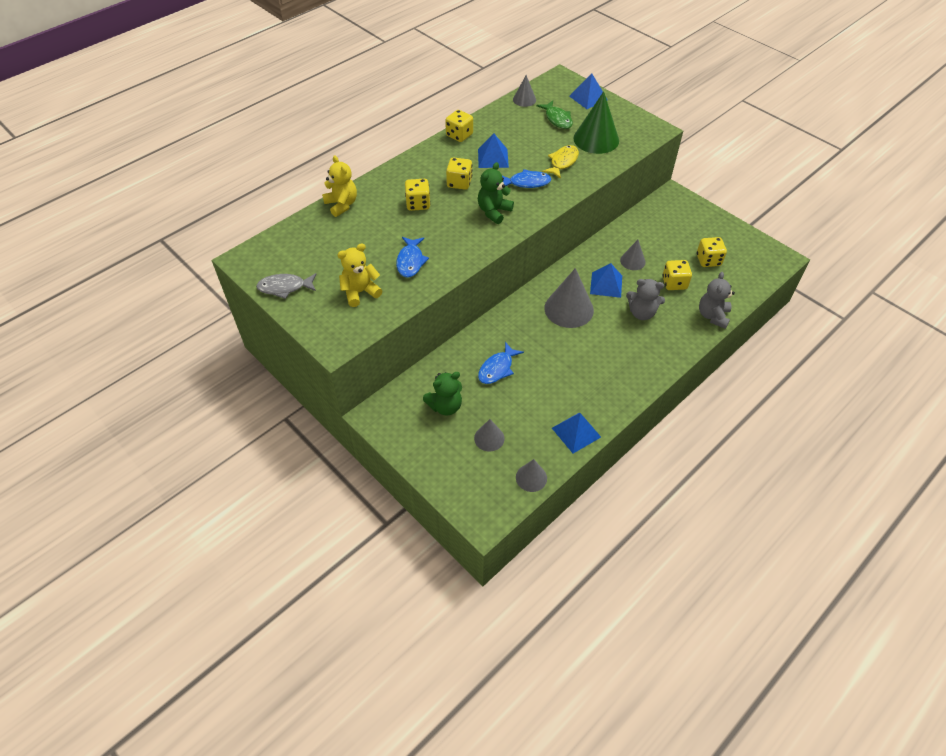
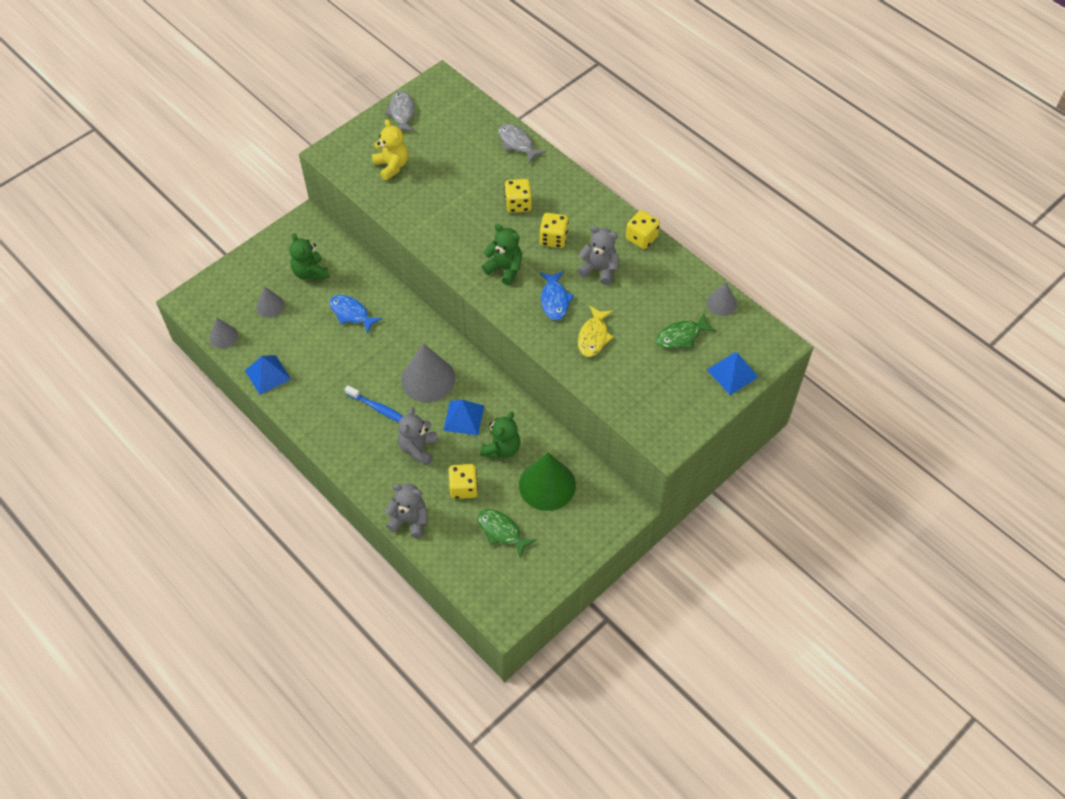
camera: 90 degrees right, 5 degrees up
(342, 205) = (517, 143): yellow teddy bear -> grey fish
(410, 261) = (431, 201): blue fish -> none
(493, 158) = (599, 269): blue pyramid -> grey teddy bear
(562, 162) = (593, 336): yellow fish -> yellow fish turned 75 degrees clockwise
(596, 139) = (641, 374): green cone -> green cone (547, 485)
(604, 342) = (378, 408): none -> blue toothbrush
(632, 261) = (501, 448): grey cone -> green teddy bear
(708, 260) = (501, 531): yellow dice -> green fish

